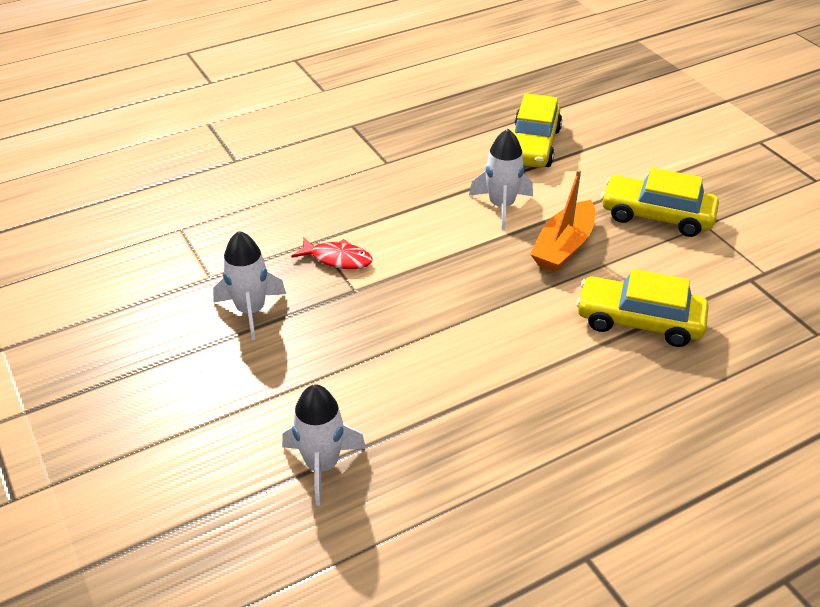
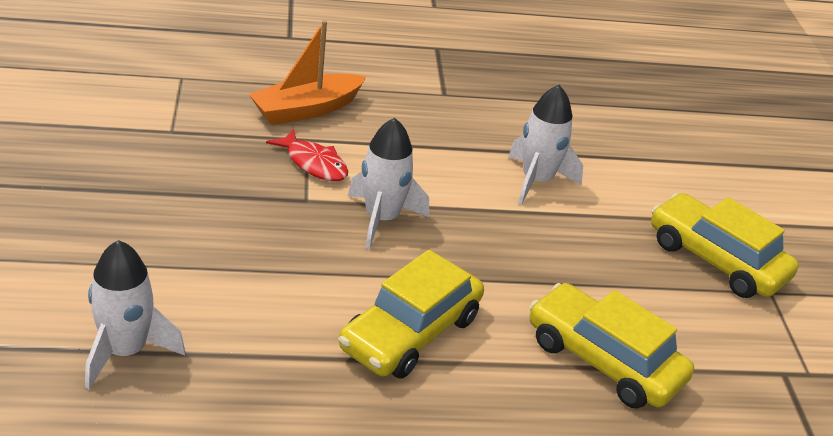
camera: 20 degrees right, 5 degrees down
(251, 311) = (183, 176): white rocket -> white rocket (381, 219)
(533, 146) = (622, 136): yellow car -> yellow car (410, 333)
(563, 247) = (575, 248): orange boat -> orange boat (306, 110)

